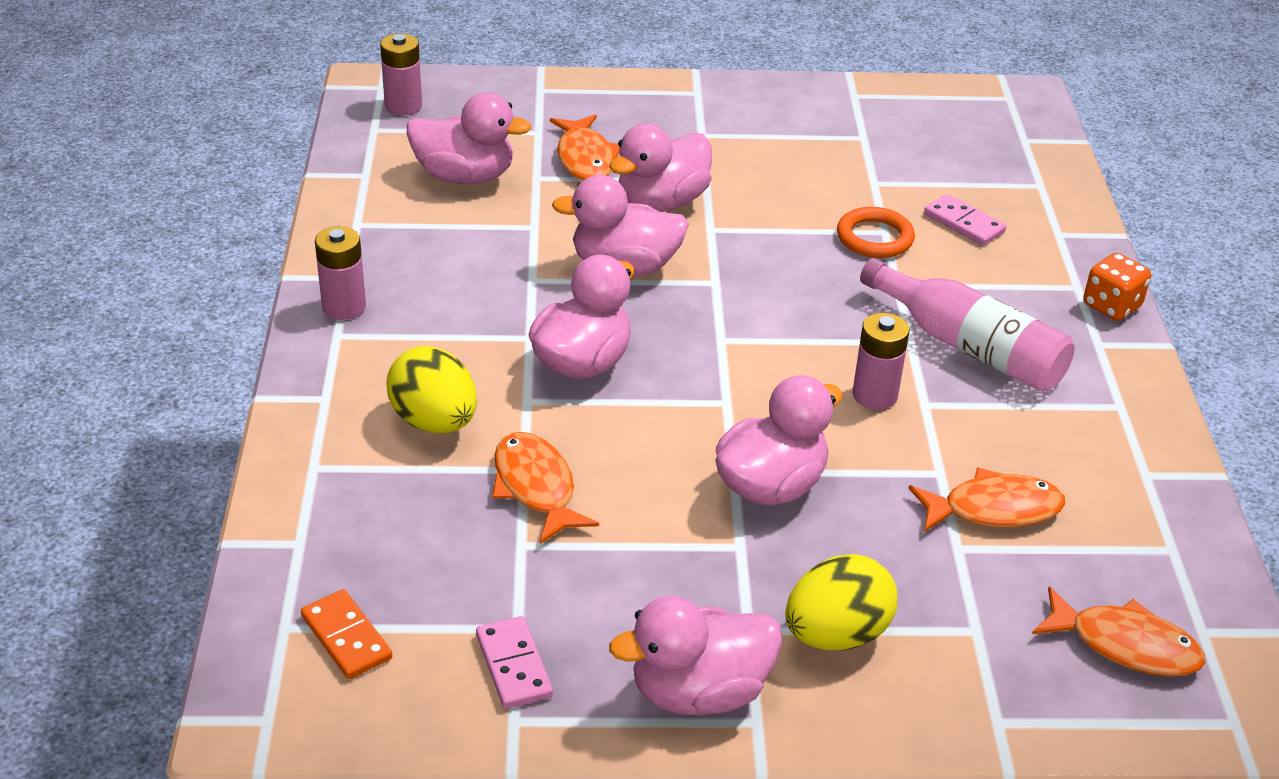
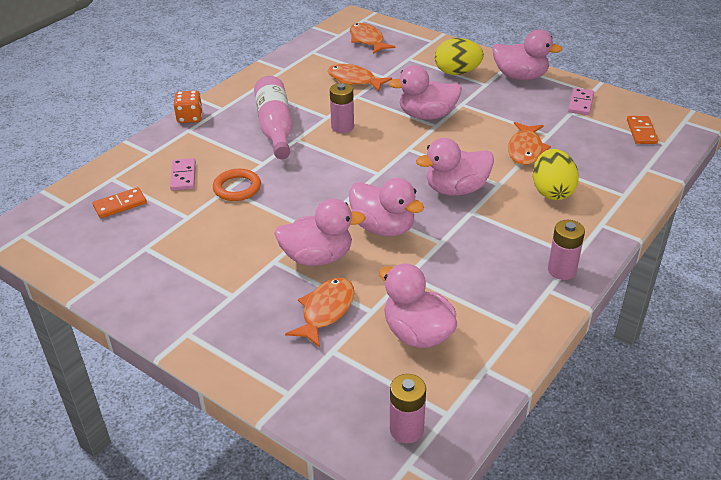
camera: 140 degrees left, 0 degrees up
(971, 163) = (120, 205): none -> orange domino

